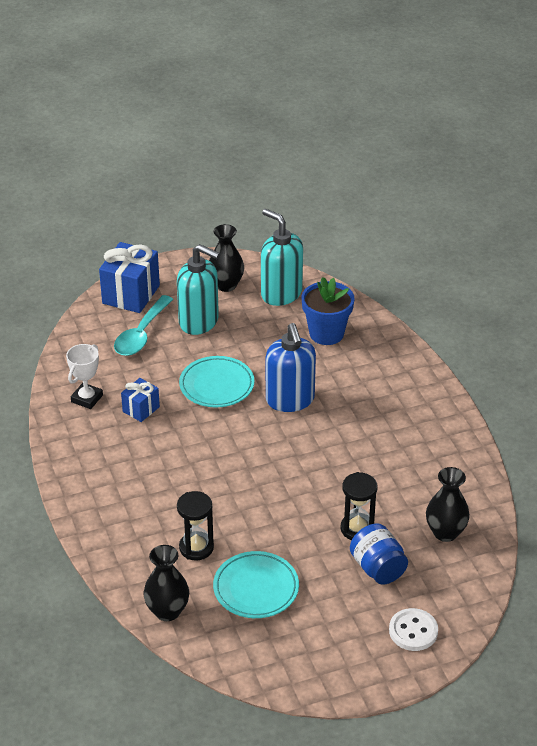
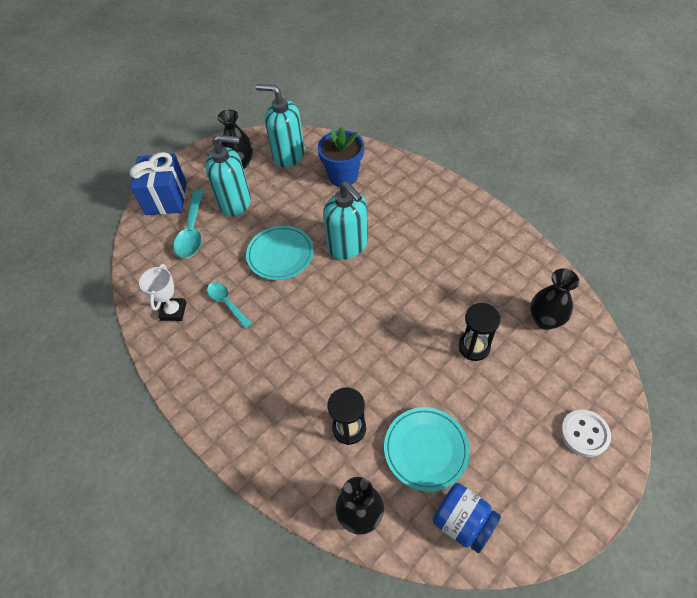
camera: 20 degrees left, 15 degrees up
(141, 409) = (227, 303): blue gift -> turquoise spoon
(290, 400) = (348, 245): blue soap dispenser -> turquoise soap dispenser
(377, 568) = (514, 380): blue jar -> blue jar (463, 522)

